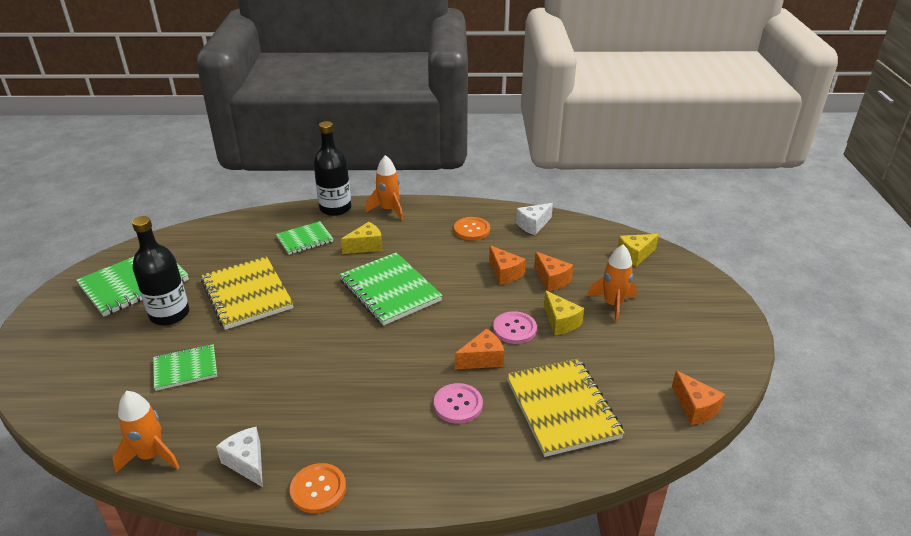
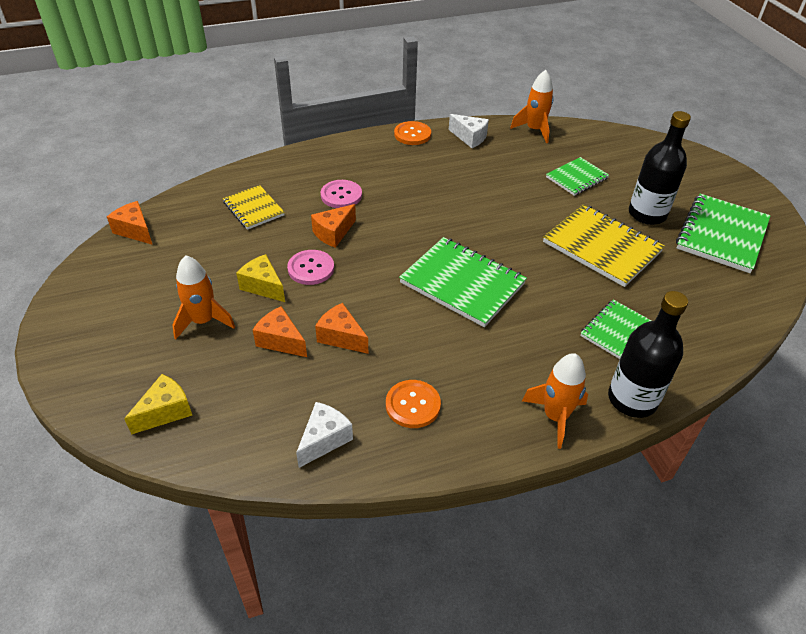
camera: 160 degrees right, 10 degrees up
(366, 246) = (534, 339): yellow cheese -> none
(562, 408) = (253, 209): yellow notebook -> yellow notebook, size x0.59

